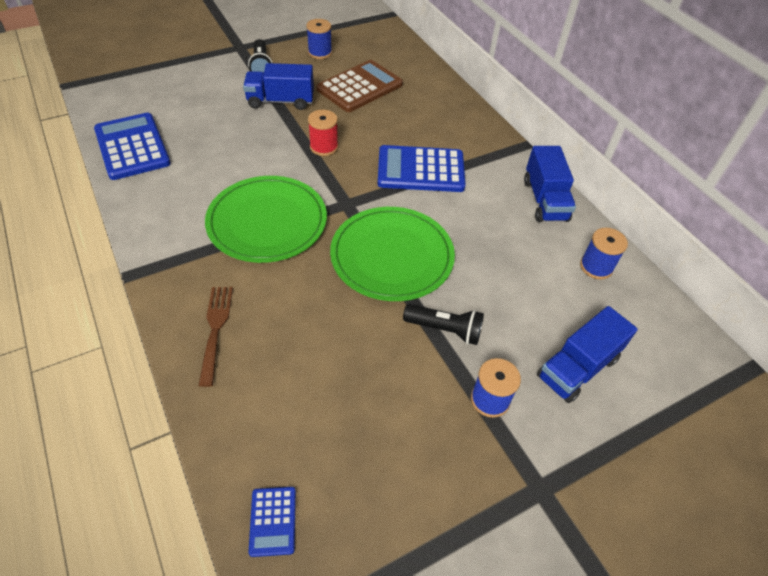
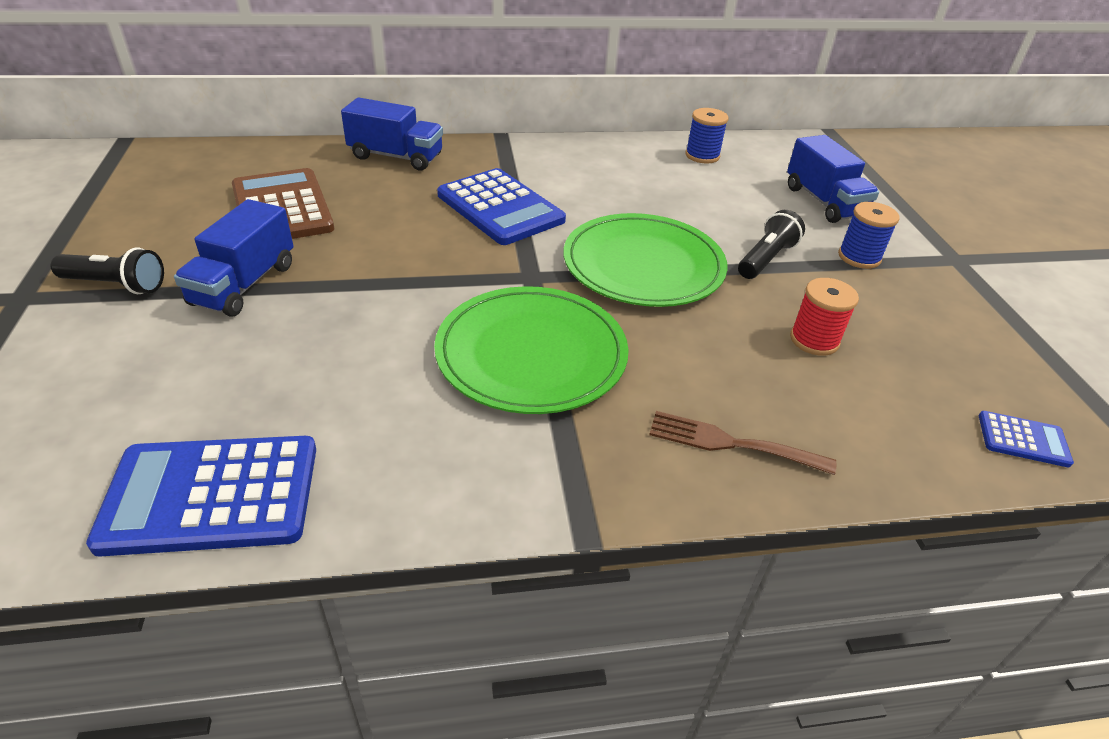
camera: 70 degrees left, 10 degrees down
(320, 53) = (150, 220): blue spool -> none
(324, 147) = (397, 268): red spool -> red spool (814, 340)
(420, 170) = (500, 208): blue calculator -> blue calculator turned 60 degrees counterclockwise
(545, 200) = (597, 151): blue truck -> blue truck (396, 157)

